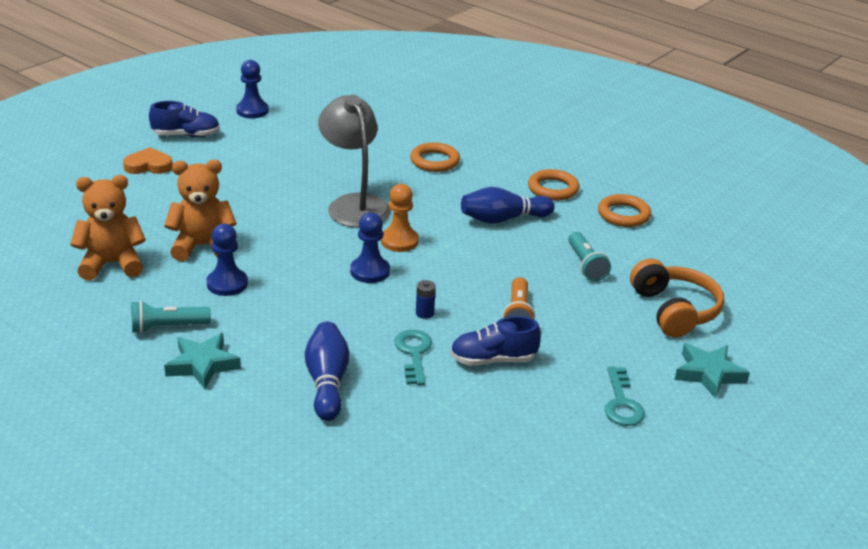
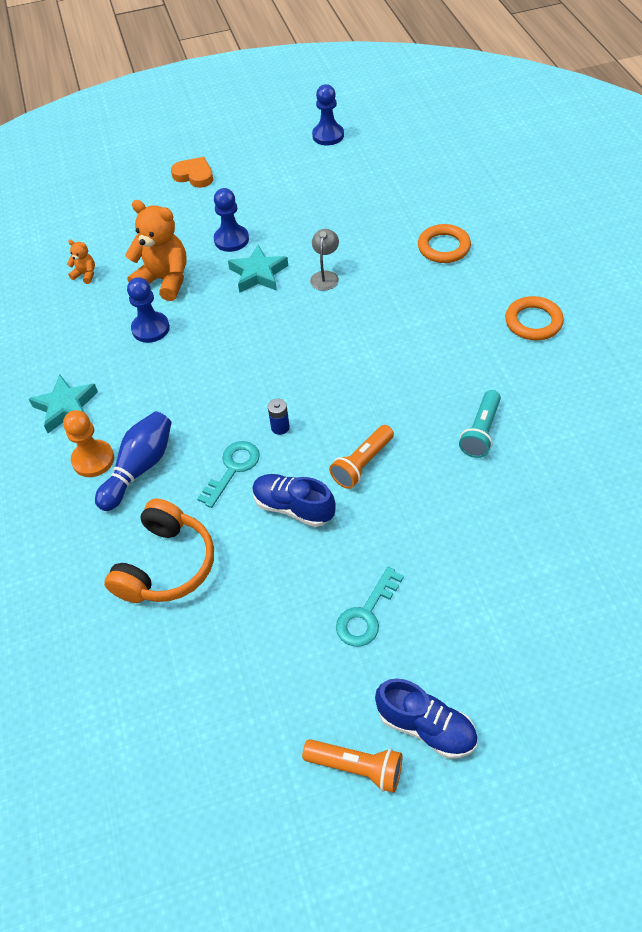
camera: 40 degrees right, 20 degrees up
(112, 264) = (85, 275): orange teddy bear -> orange teddy bear, size x0.46
(167, 327) = (72, 357): turquoise flashlight -> none
(186, 135) = (250, 149): blue shoe -> blue shoe (426, 727)
(354, 204) = (325, 276): grey lamp -> grey lamp, size x0.45
(370, 271) = (274, 360): blue pawn -> blue pawn (231, 240)
(399, 241) = (328, 334): orange pawn -> orange pawn (93, 460)
(503, 219) = (448, 343): blue bowling pin -> none
(623, 215) = (580, 382): orange ring -> none
(674, 310) = (522, 527): orange headphones -> orange headphones (166, 565)
(708, 374) = (485, 622): turquoise star -> turquoise star (258, 274)
(715, 495) = (357, 767): none -> orange flashlight

